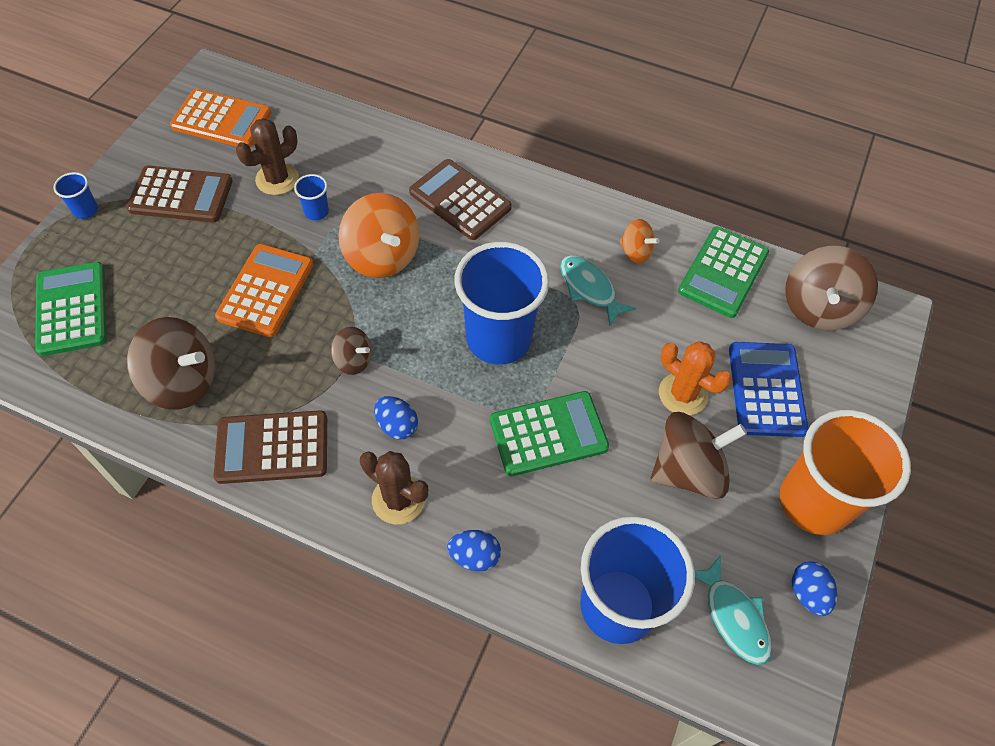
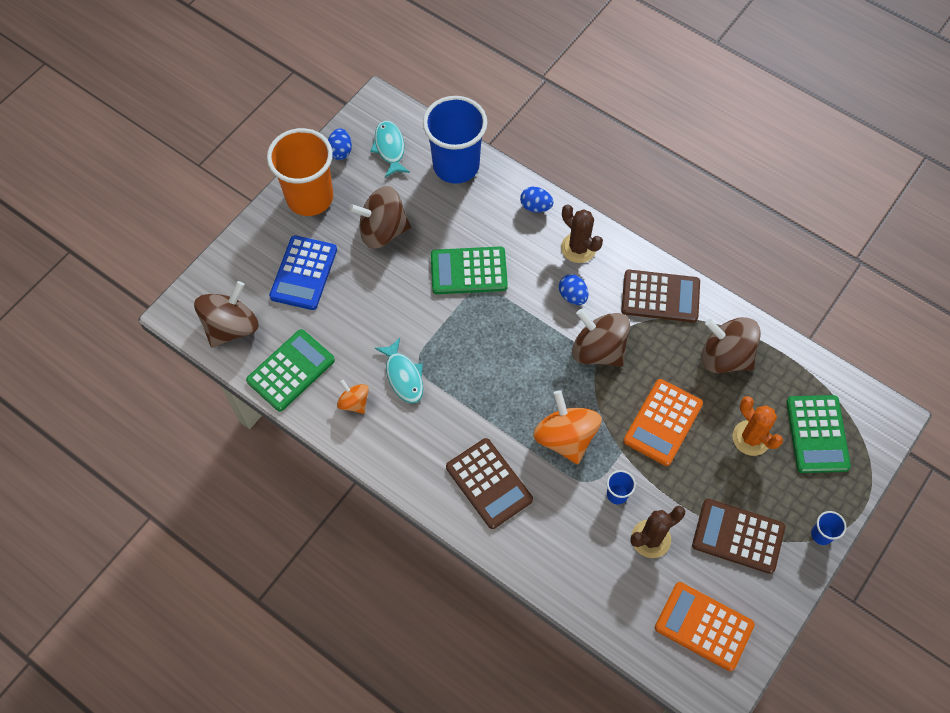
camera: 165 degrees left, 5 degrees up
(353, 360) = (598, 350): brown spinning top -> brown spinning top, size x1.86
(498, 339) = (486, 347): blue cup -> none
(682, 394) = (365, 281): orange cactus -> orange cactus (751, 438)

